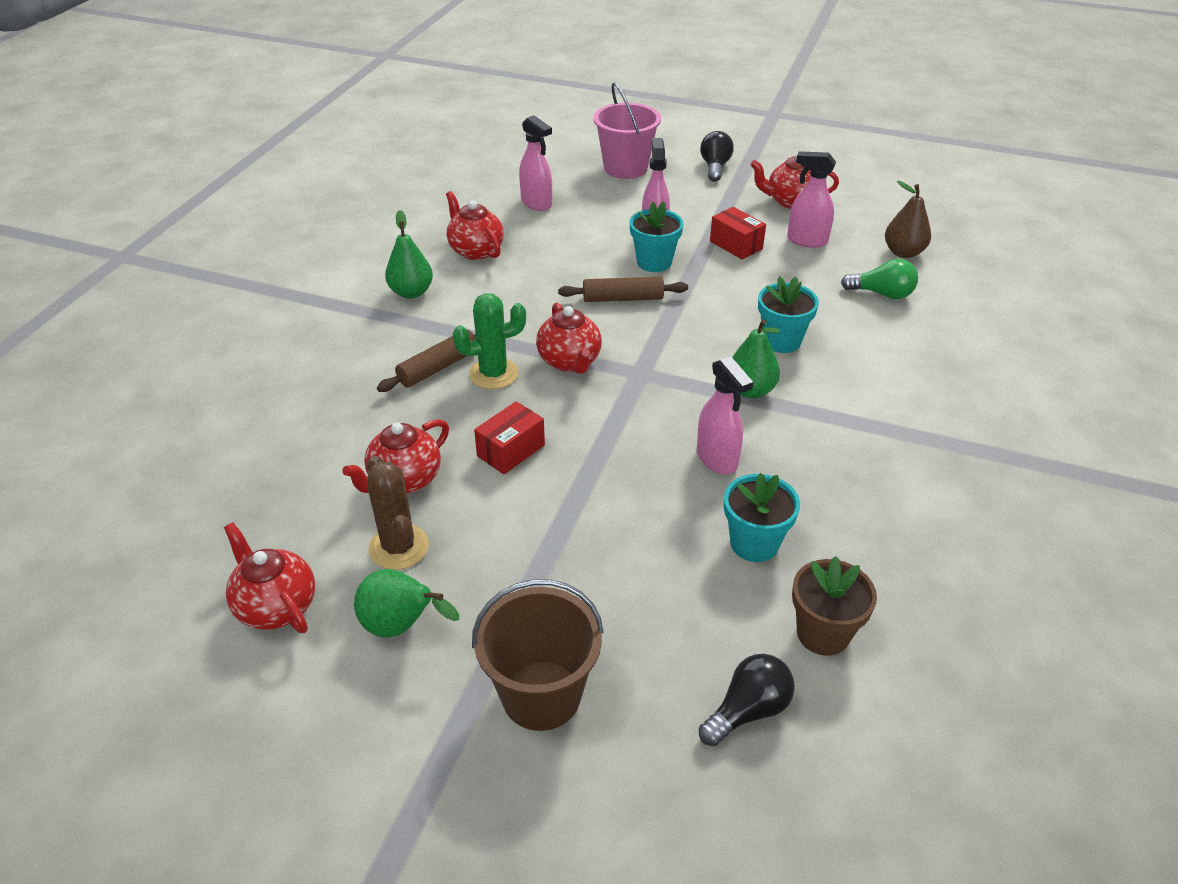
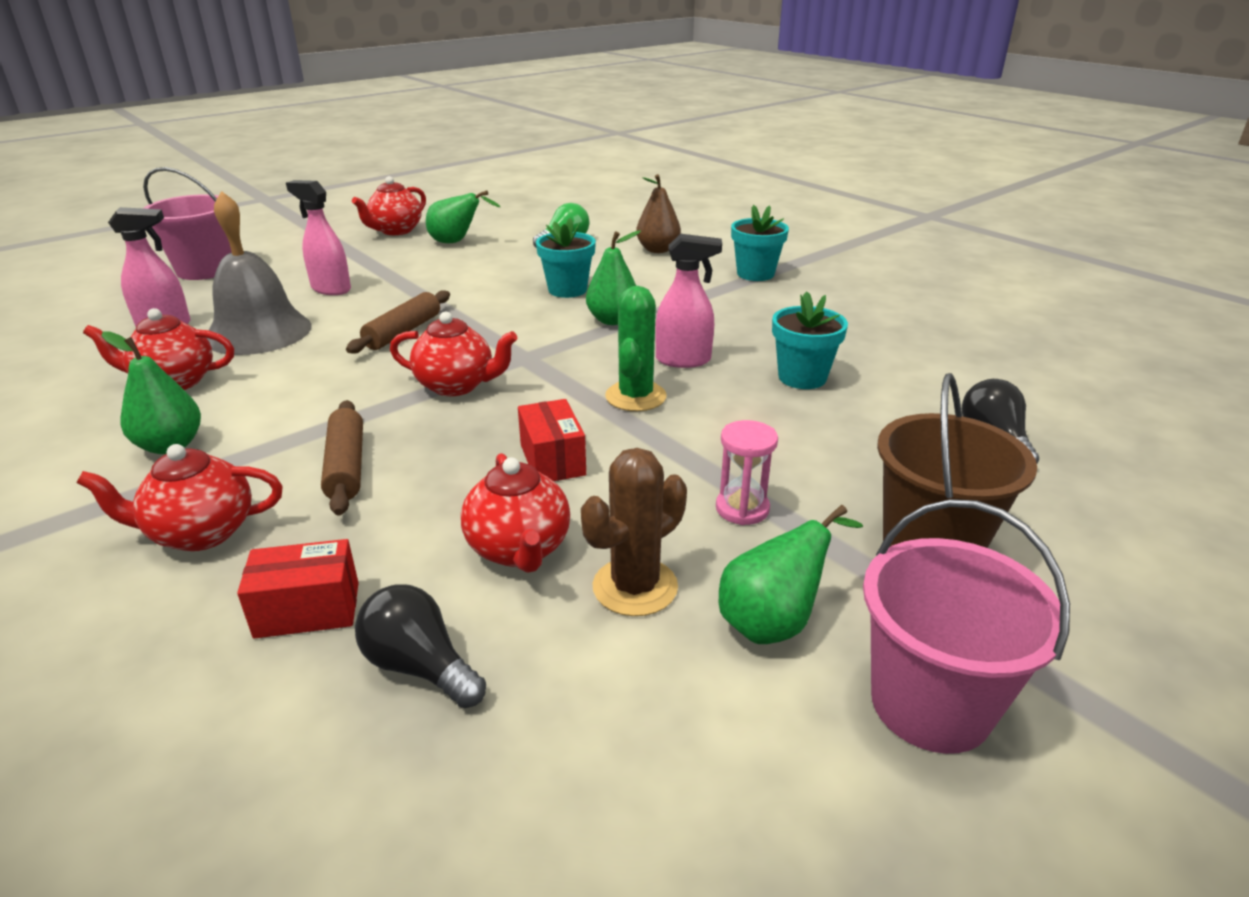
camera: 60 degrees left, 10 degrees down
(276, 606) = (656, 741): red teapot -> red teapot (201, 533)
(364, 729) = (930, 704): none -> pink bucket
(399, 547) = (635, 587): brown cactus -> brown cactus turned 45 degrees counterclockwise
(493, 374) = (412, 434): green cactus -> green cactus (635, 396)
(518, 570) = (742, 509): none -> pink hourglass
(563, 242) = (258, 332): none -> grey bell
(654, 262) = (375, 303): turquoise flower pot -> turquoise flower pot (755, 274)
(715, 167) = (289, 239): black light bulb -> black light bulb (420, 667)
(736, 245) = (414, 266): red box -> red box (307, 610)
(806, 241) = (456, 242): pink spray bottle -> green pear
(823, 633) = (923, 383): brown flower pot -> none
(903, 252) = (528, 221): brown pear -> brown pear (658, 250)

